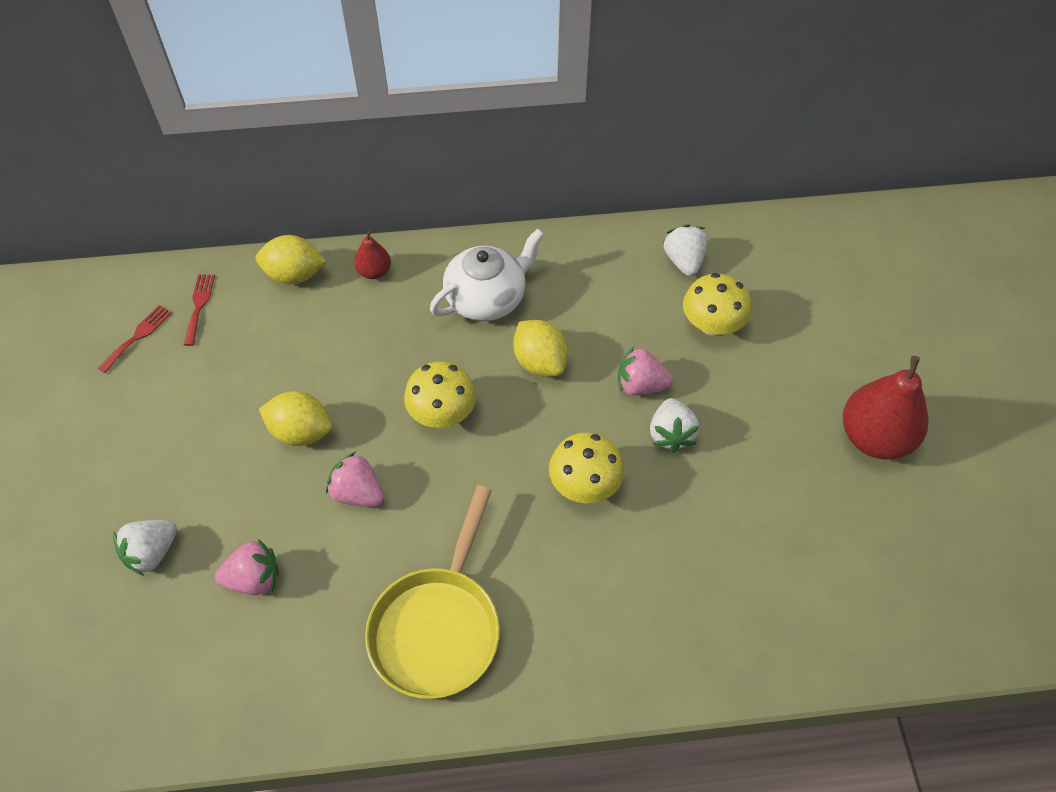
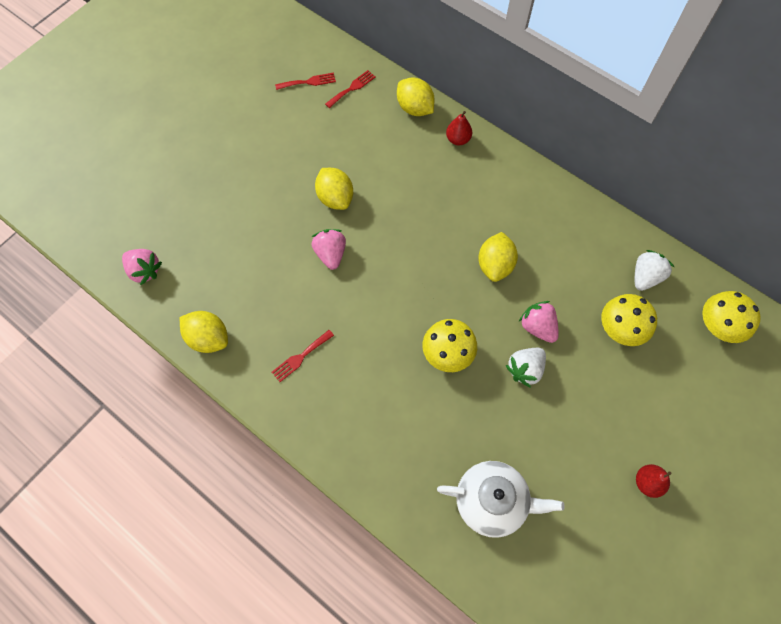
camera: 45 degrees right, 10 degrees up
(152, 553) = (213, 201): white strawberry -> none
(254, 579) = (243, 254): pink strawberry -> pink strawberry (144, 271)
(309, 705) = (208, 338): none -> yellow lemon
(438, 627) = (300, 357): yellow pan -> red fork
(442, 413) = (414, 248): yellow mushroom -> yellow mushroom (718, 326)
(487, 298) = (503, 204): white teapot -> white teapot (492, 501)
(874, 438) = (647, 482): red pear -> red pear, size x0.50

